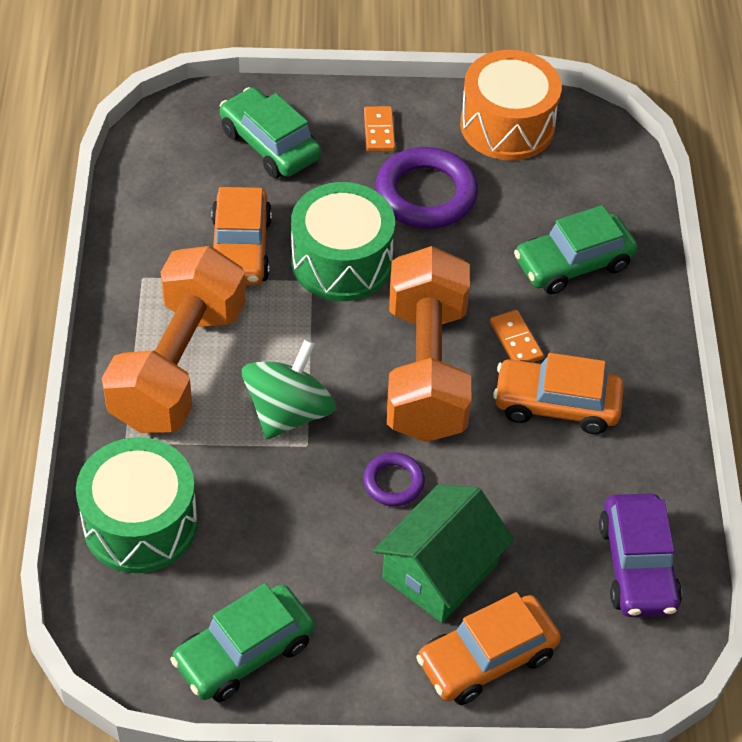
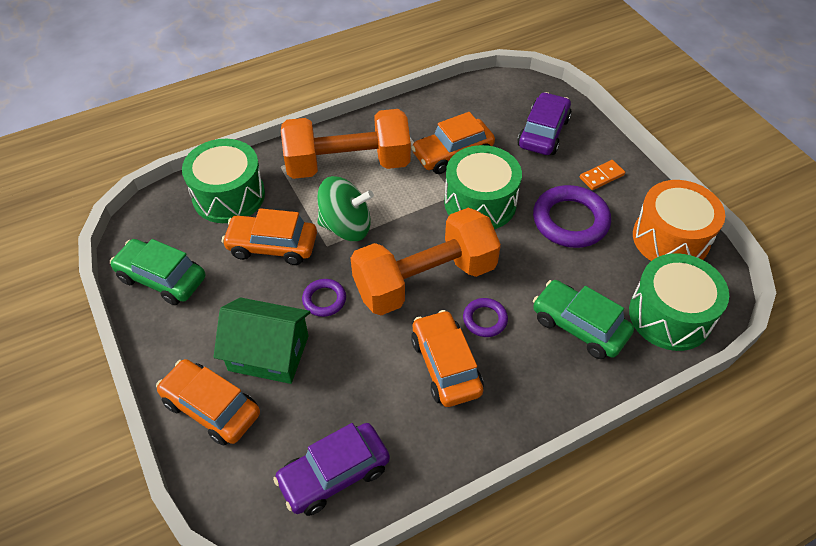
camera: 65 degrees right, 0 degrees up
(269, 144) = (543, 133): green car -> purple car
(269, 505) = (272, 246): none -> orange car
(516, 340) = (485, 319): orange domino -> purple ring
(603, 184) = (670, 315): none -> green drum

